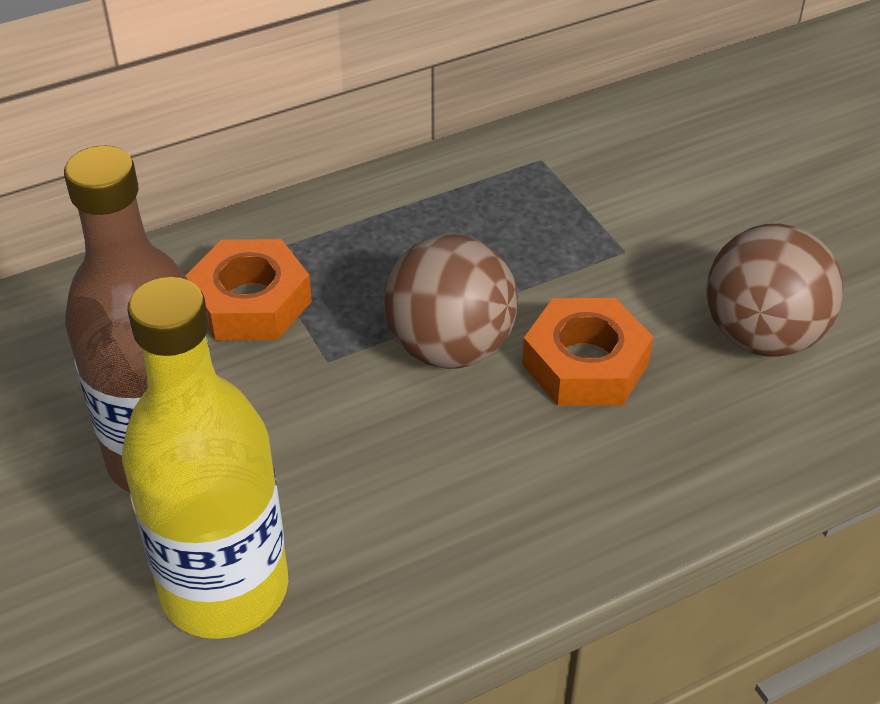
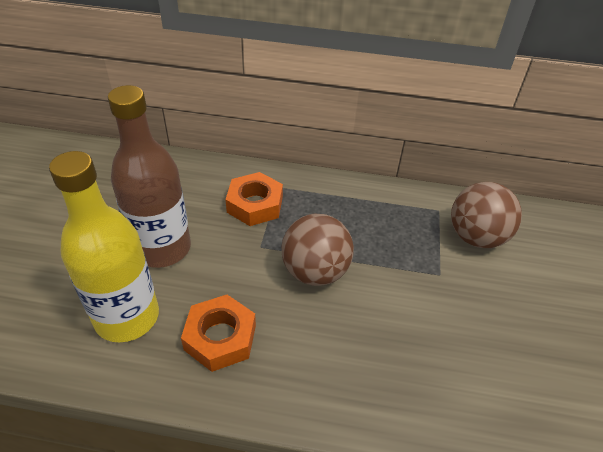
camera: 35 degrees right, 0 degrees up
(585, 364) = (369, 317): orange nut -> orange nut (220, 337)
(762, 336) = (473, 359): brown ball -> brown ball (476, 237)

